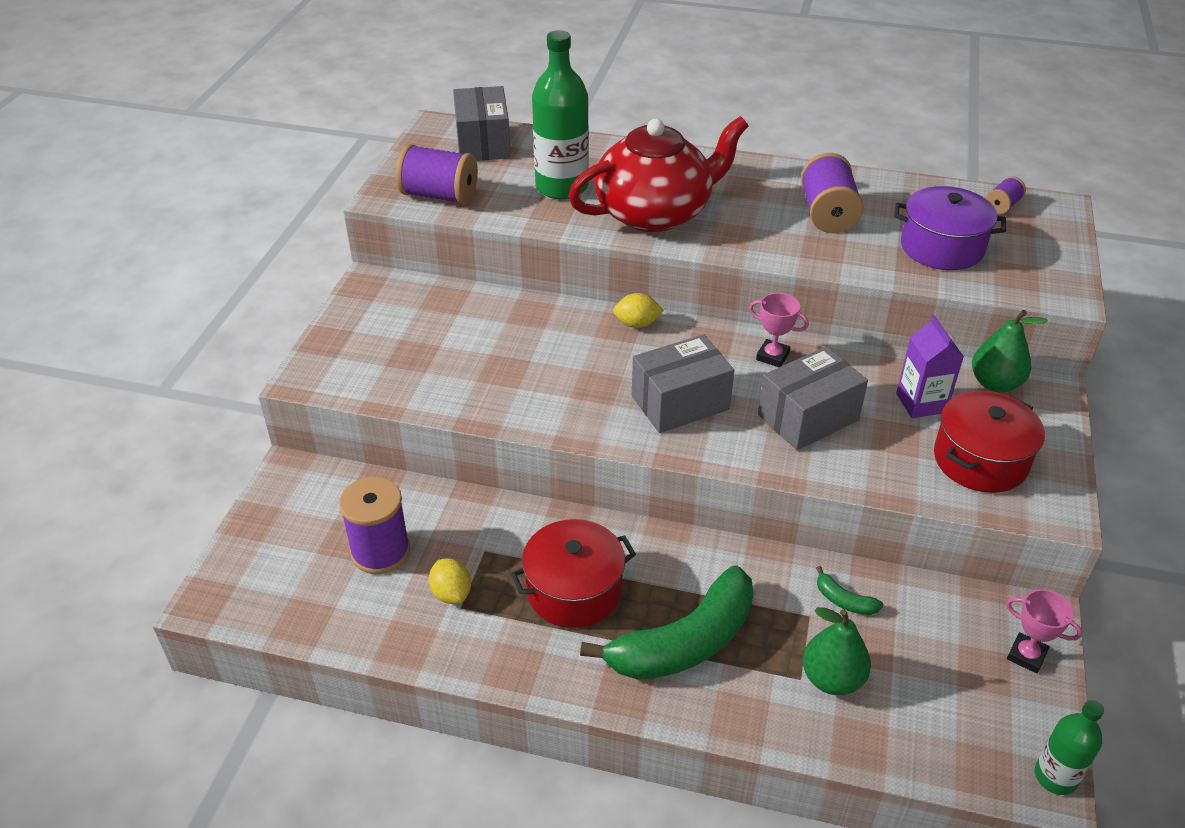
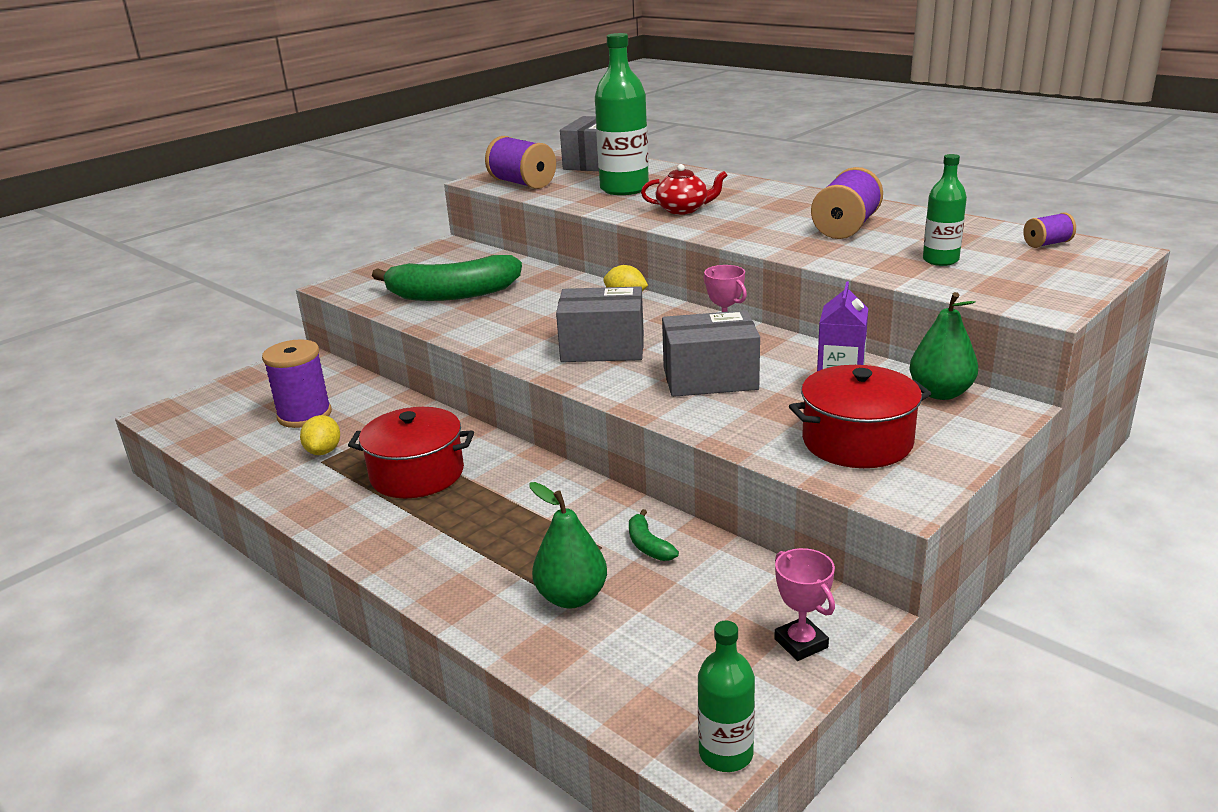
camera: 30 degrees right, 15 degrees down
(655, 213) = (683, 210): red teapot -> red teapot, size x0.46
(684, 642) = (467, 532): green banana -> green banana (452, 294)
(942, 247) = (940, 260): purple pot -> green bottle

